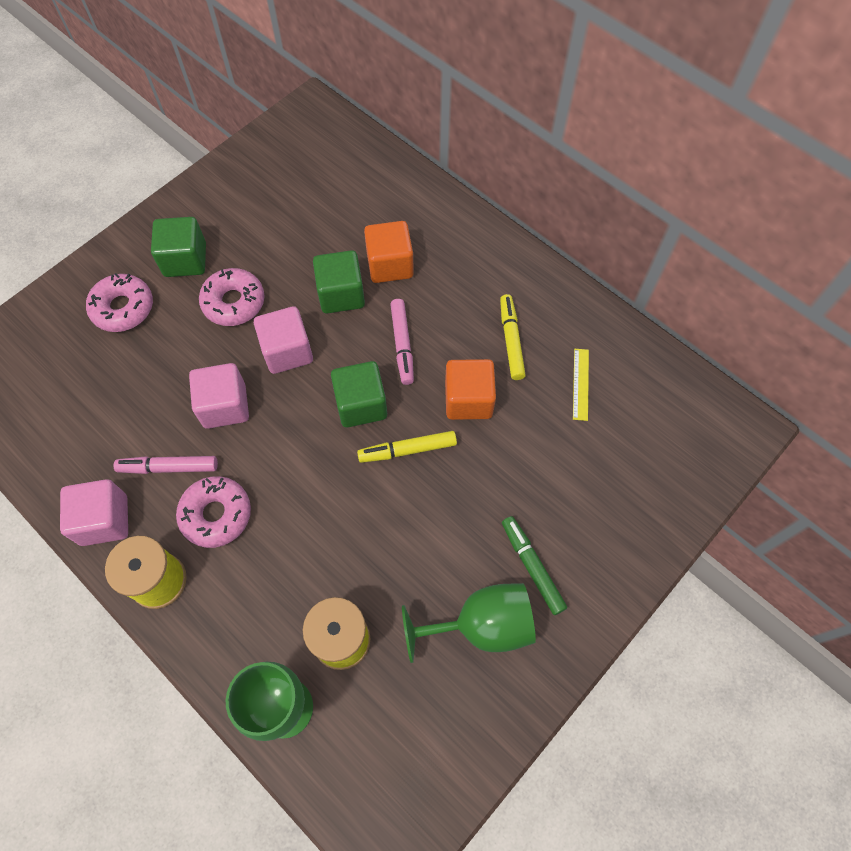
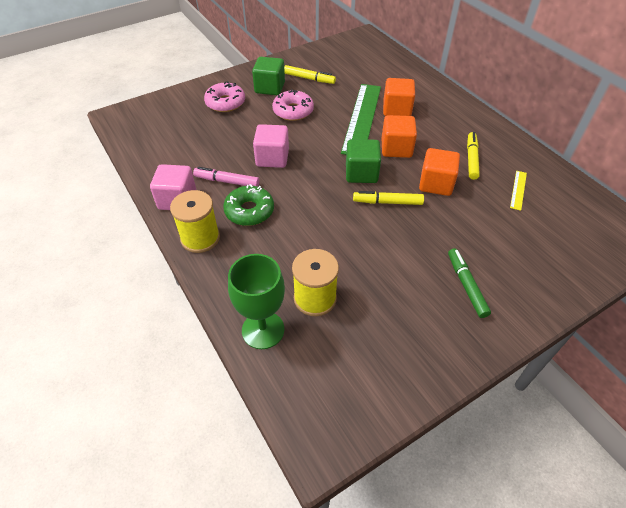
camera: 15 degrees right, 15 degrees down
(216, 514) = (249, 211): pink donut -> green donut
(243, 226) = (309, 78): none -> yellow marker
(287, 351) = (320, 139): pink cube -> none
(341, 294) = (362, 118): green cube -> green ruler
(402, 344) = (396, 148): pink marker -> orange cube
(481, 625) = (421, 313): green goblet -> none

